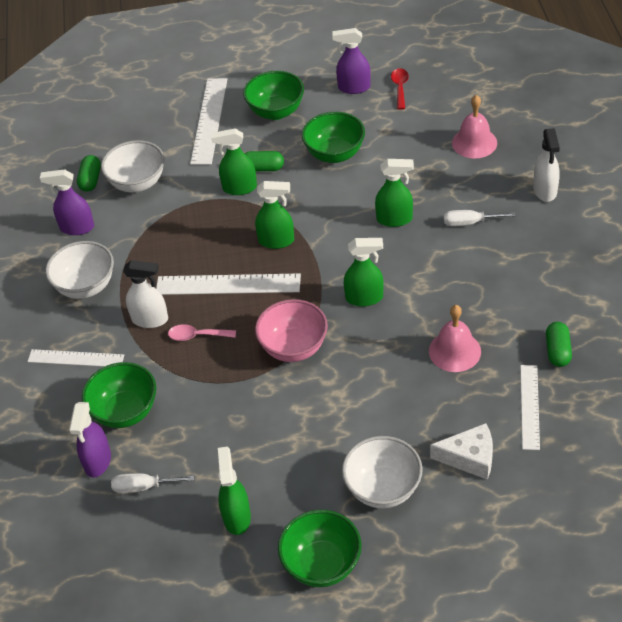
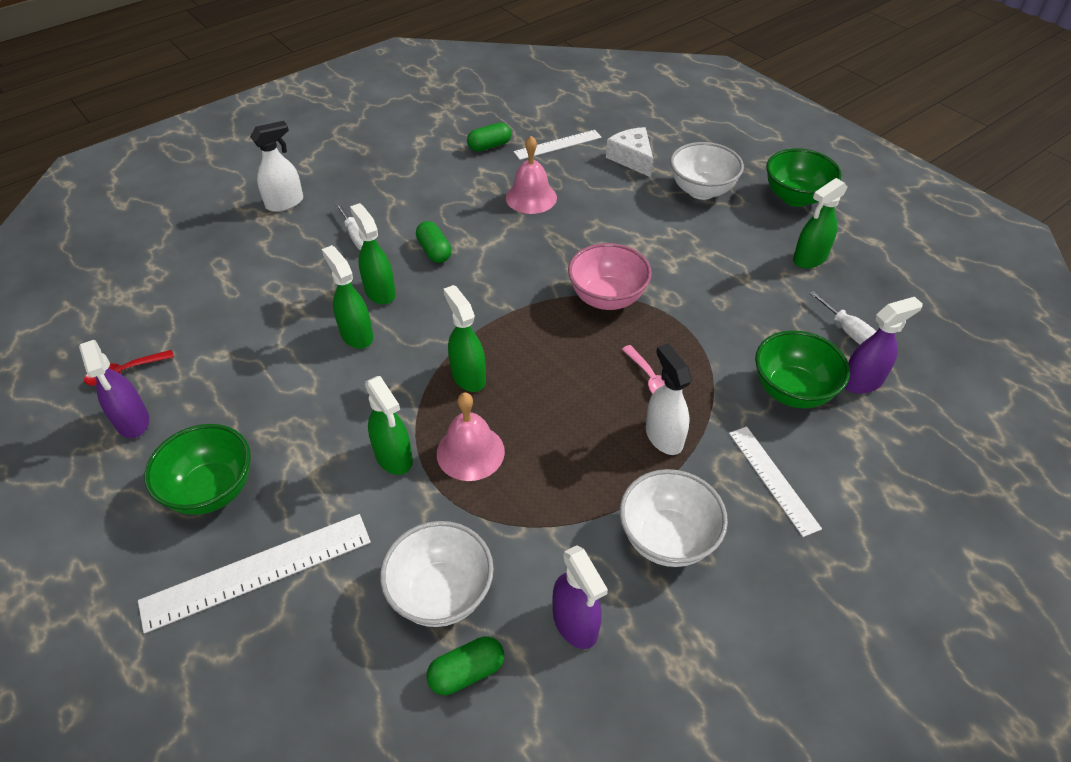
camera: 125 degrees left, 0 degrees up
(228, 284) = (562, 389): white ruler -> none
(263, 168) = (343, 449): green capsule -> green capsule (434, 251)
(334, 154) = (286, 385): green bowl -> none
(364, 298) = (507, 273): green spray bottle -> green spray bottle (356, 335)
(474, 143) = (222, 272): pink bell -> pink bell (470, 452)

